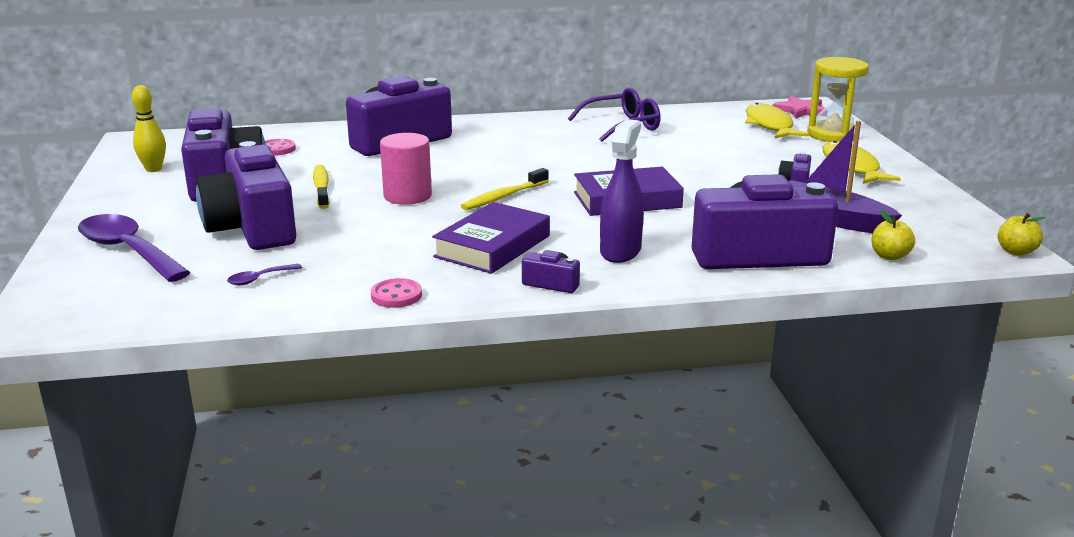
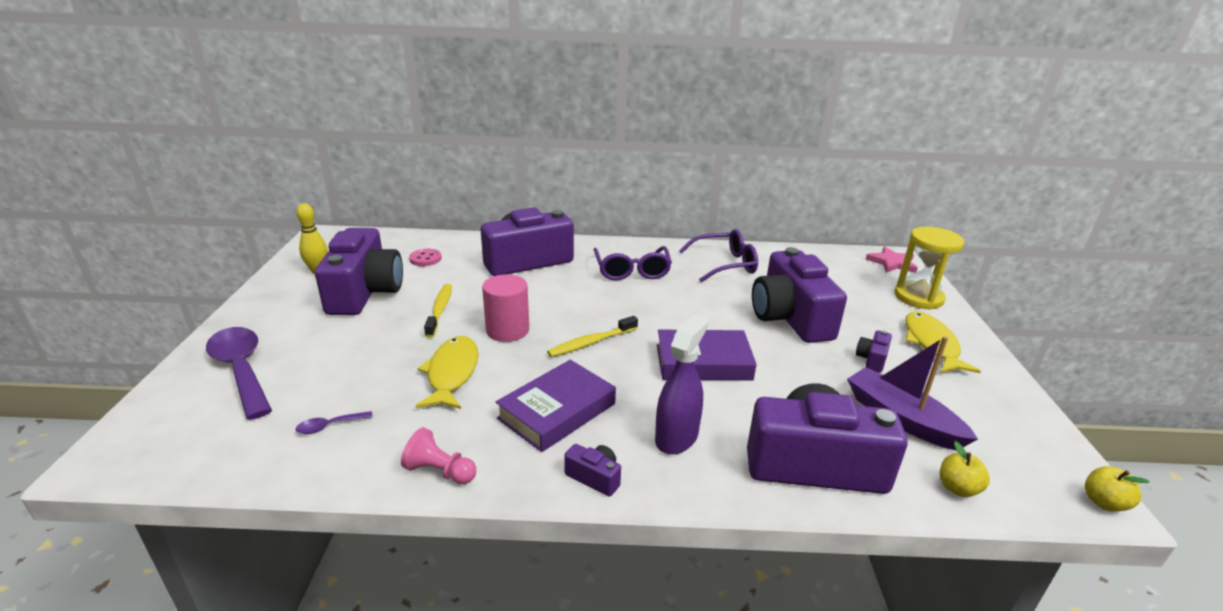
camera: 10 degrees right, 5 degrees up
(252, 227) = (358, 354): purple camera -> purple camera (790, 317)
(396, 295) = (440, 471): pink button -> pink pawn
(522, 139) = (632, 271): none -> purple glasses
(769, 125) = (860, 279): yellow fish -> yellow fish (452, 373)

